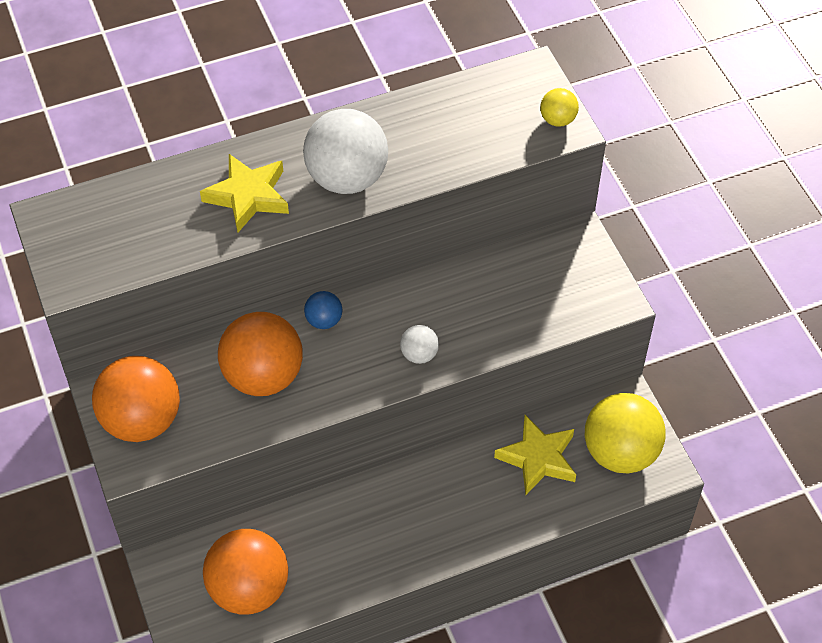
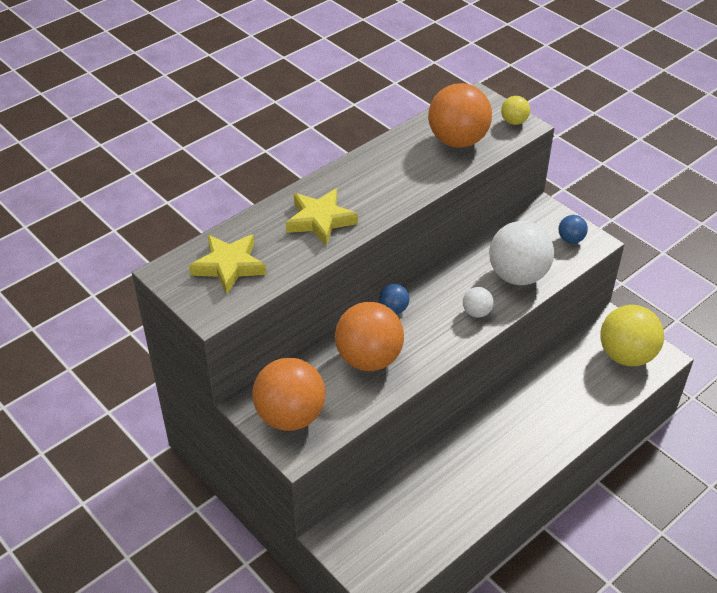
camera: 20 degrees left, 10 degrees down
(249, 589) = (410, 532): orange ball -> orange ball (457, 141)
(347, 178) = (387, 191): white ball -> white ball (517, 275)
(538, 458) = (572, 376): yellow star -> yellow star (229, 266)
(589, 289) = (570, 239): none -> blue ball

